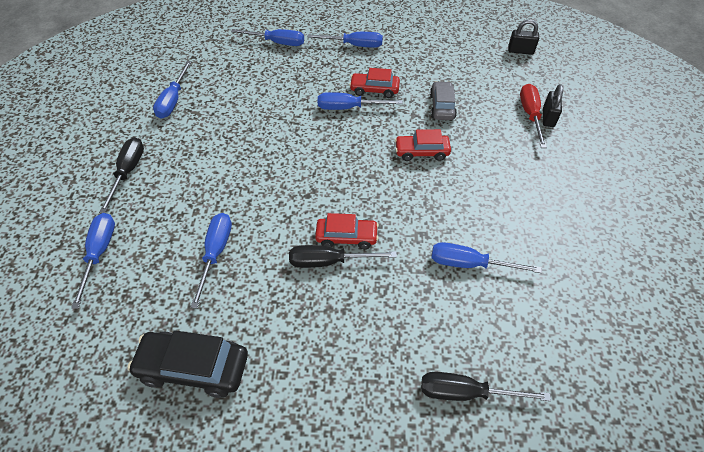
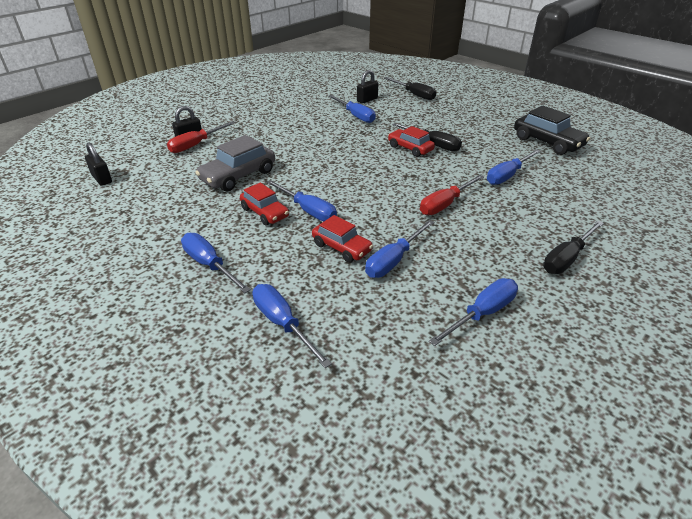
camera: 140 degrees left, 15 degrees down
(100, 253) = (605, 211): blue screwdriver -> blue screwdriver (394, 260)
(252, 174) = (445, 204): none -> red screwdriver
(421, 152) = (301, 161): red car -> red car (341, 247)
(442, 106) = (238, 176): grey car -> grey car, size x1.51
(505, 319) = (367, 100): none -> black padlock

